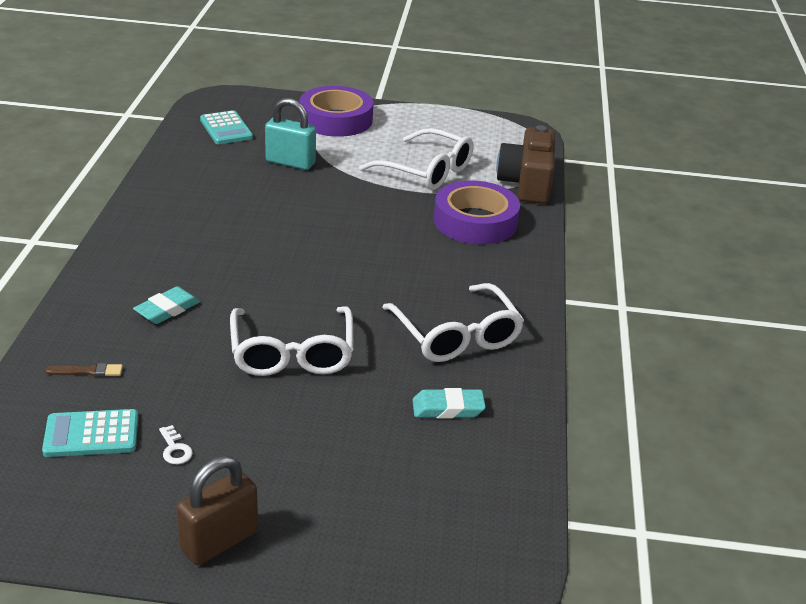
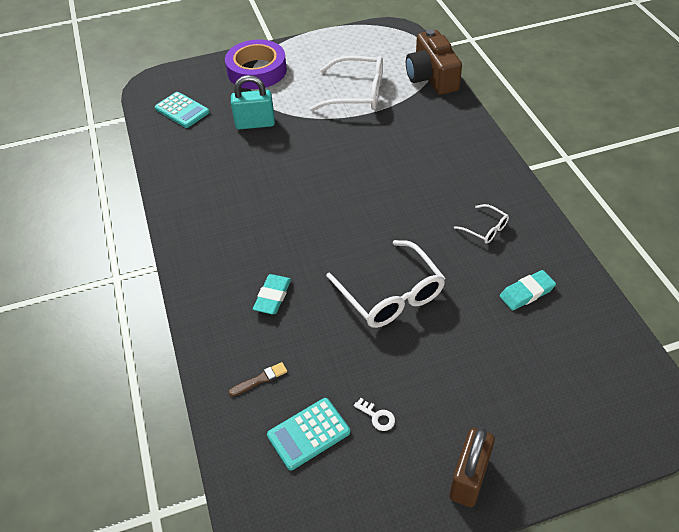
camera: 20 degrees left, 15 degrees up
(456, 335) = (485, 229): white glasses -> white glasses, size x0.49
(475, 221) = (423, 125): purple tape -> none

